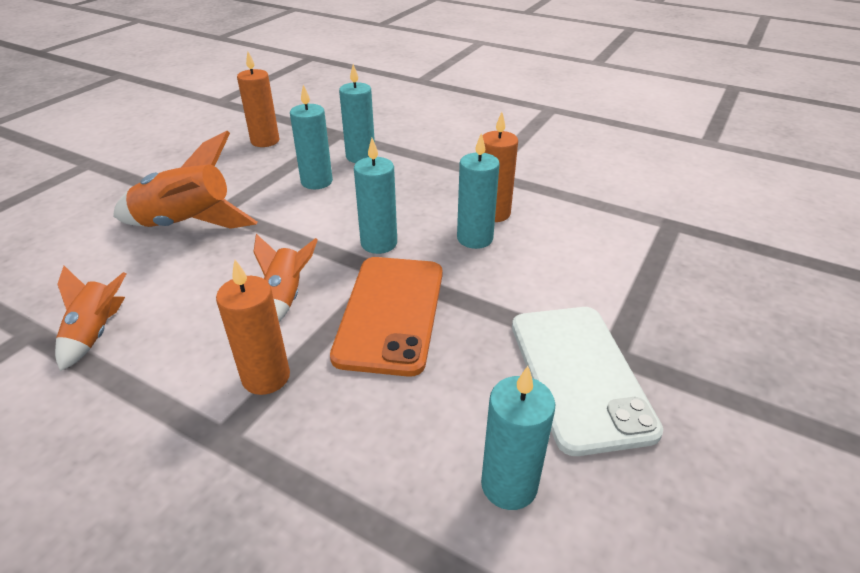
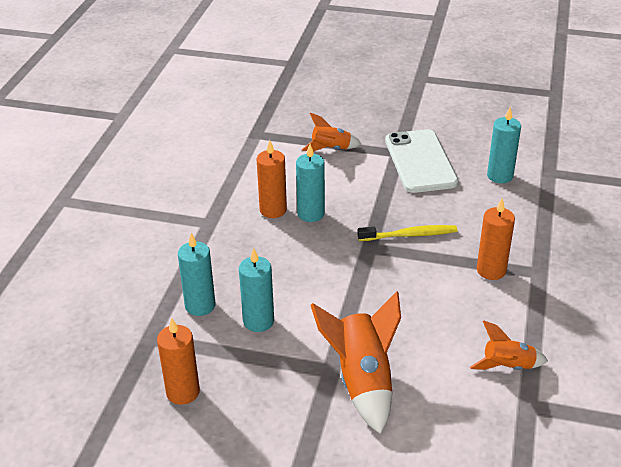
camera: 105 degrees left, 0 degrees up
(285, 297) = (421, 286): orange rocket -> orange rocket (331, 149)
(379, 243) = (338, 258): turquoise candle -> none
(391, 313) = (410, 235): orange phone -> yellow toothbrush
(579, 375) = (420, 161): white phone -> white phone turned 75 degrees counterclockwise

